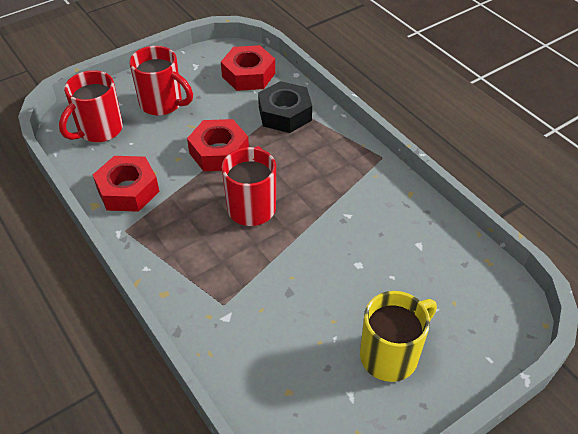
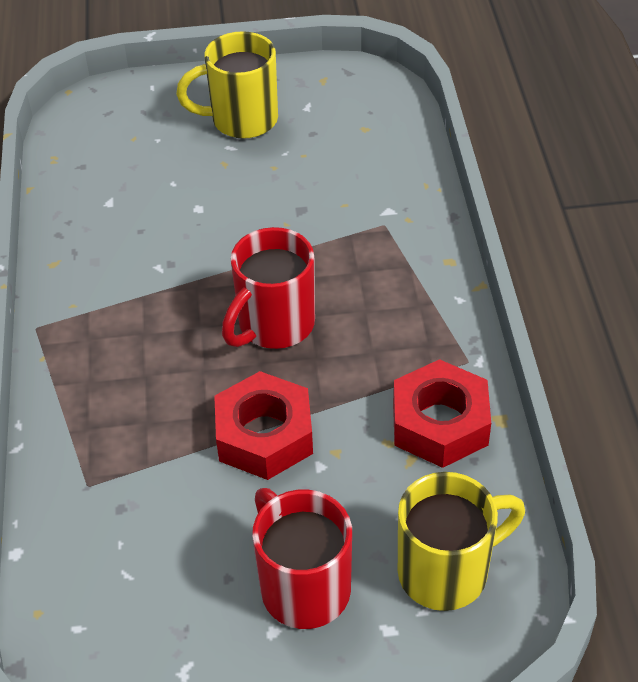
camera: 150 degrees left, 0 degrees up
(99, 130) = (446, 571): red mug -> yellow mug
(248, 75) = (101, 591): red nut -> none
(285, 114) = (108, 467): black nut -> none

